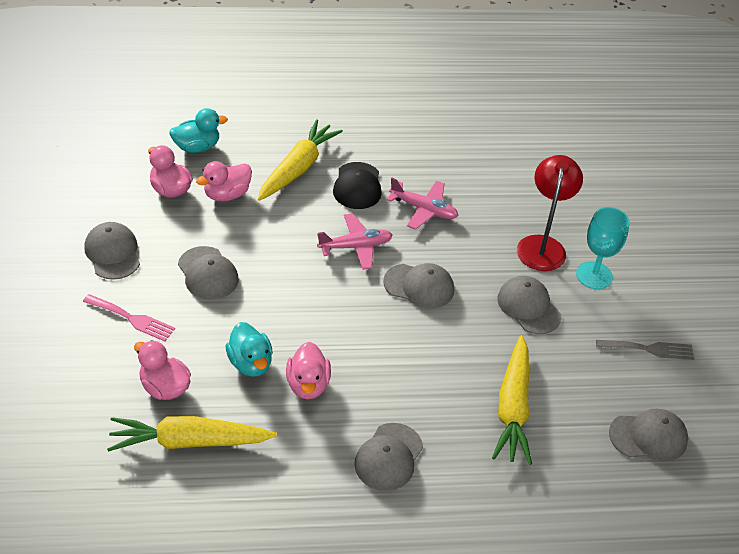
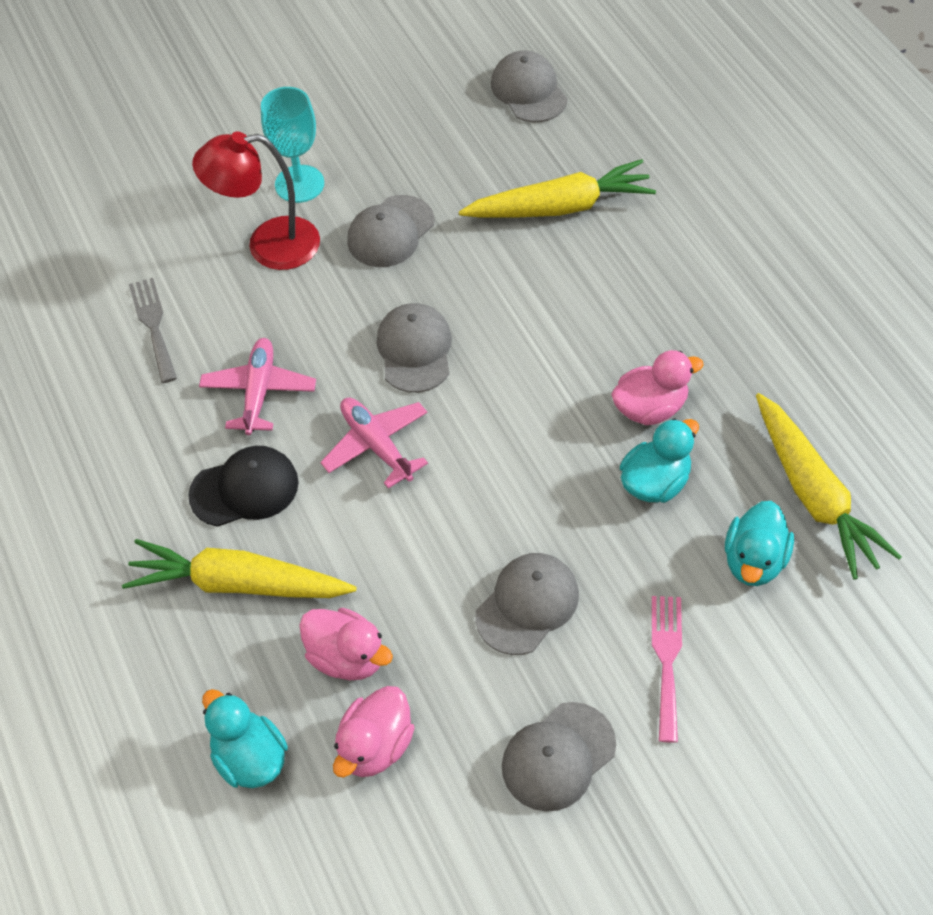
camera: 105 degrees left, 10 degrees up
(164, 387) = (754, 560): pink duck -> turquoise duck
(388, 457) = (702, 294): grey cap -> none
(649, 349) = (398, 112): grey fork -> grey fork (153, 325)

